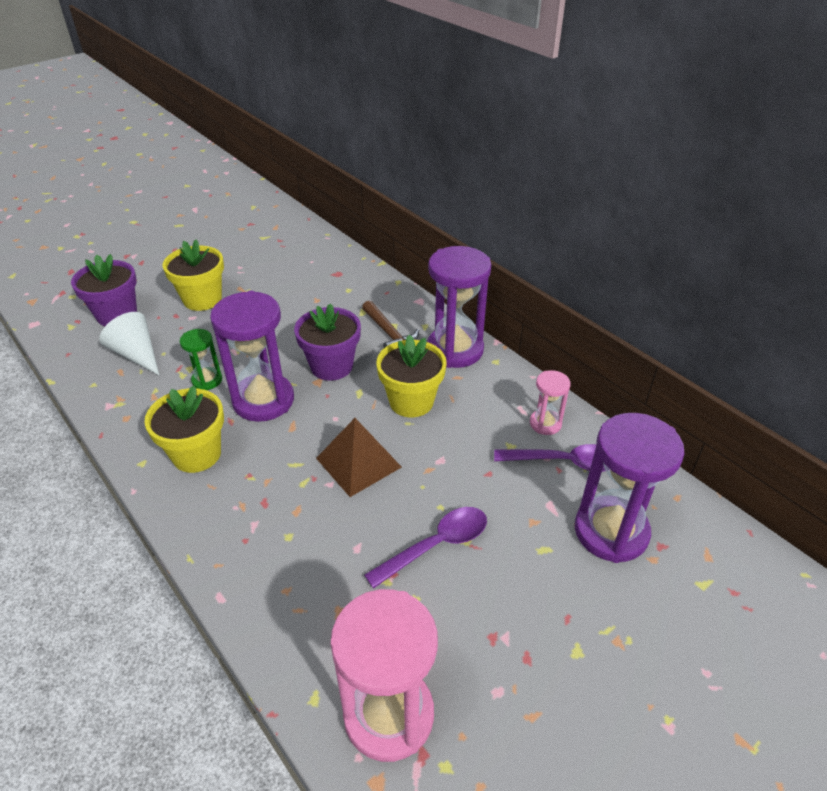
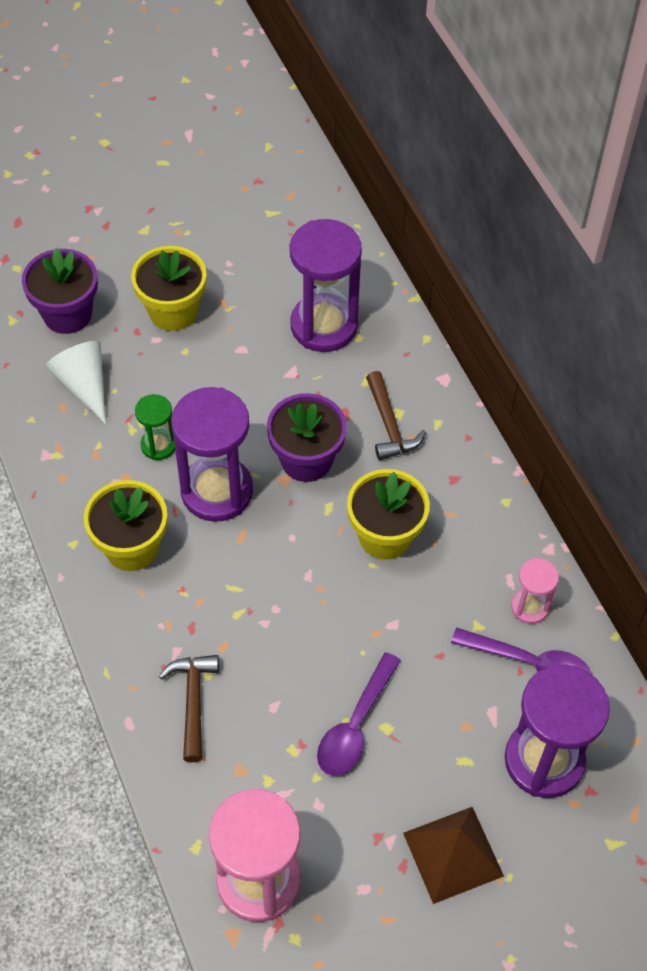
camera: 15 degrees right, 15 degrees up
(279, 562) = (193, 701): none -> brown hammer
(358, 462) = (302, 604): brown pyramid -> brown pyramid (453, 854)
(436, 545) = (355, 725): purple spoon -> purple spoon turned 135 degrees clockwise
(455, 350) = (462, 471): purple hourglass -> purple hourglass (324, 326)

